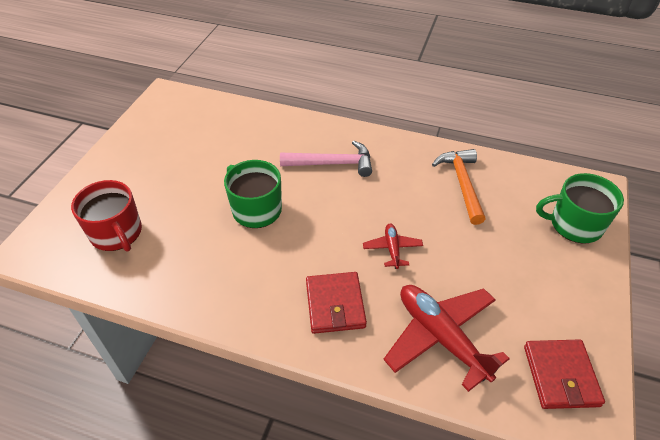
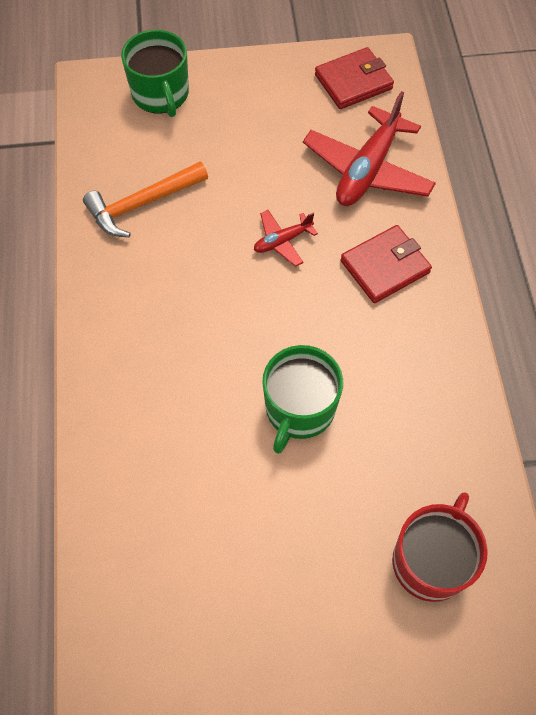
camera: 115 degrees left, 15 degrees up
(333, 164) = (170, 356): pink hammer -> none

